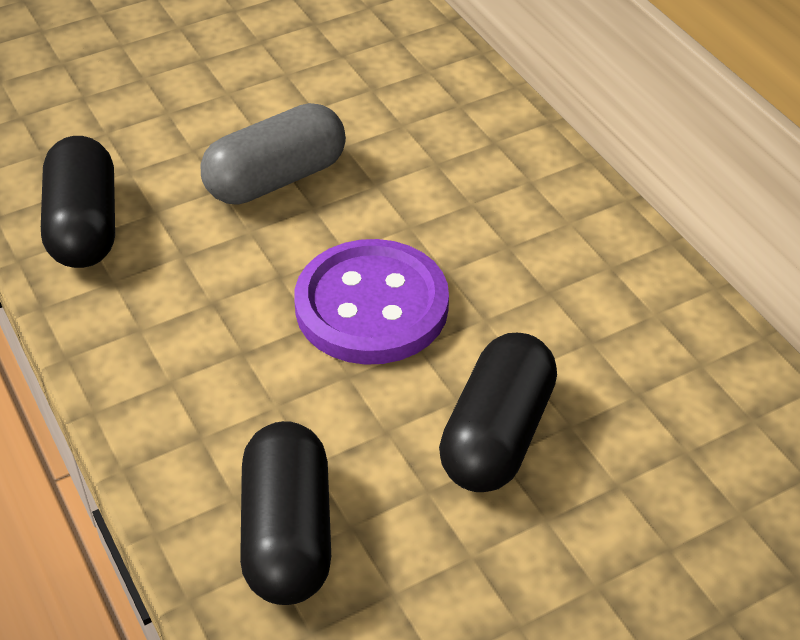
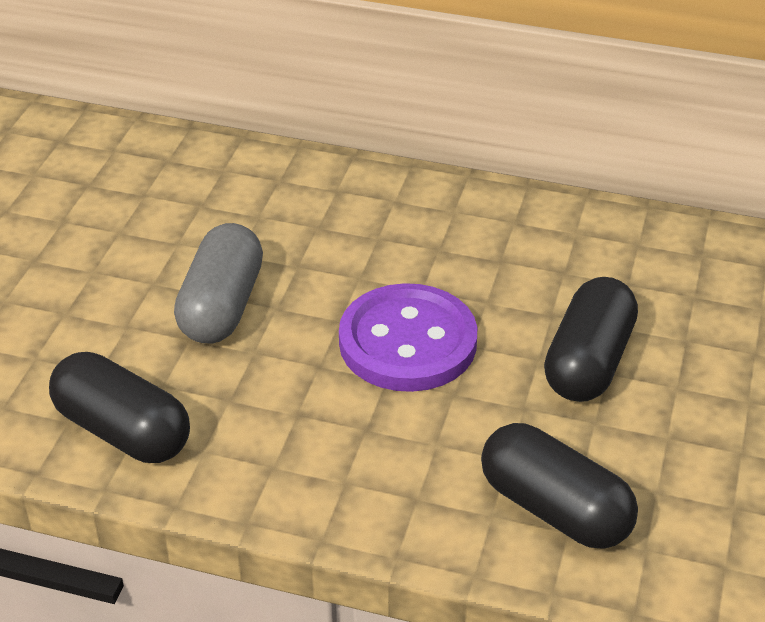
camera: 45 degrees left, 5 degrees down
(496, 435) = (588, 362): black capsule -> black capsule turned 45 degrees clockwise

